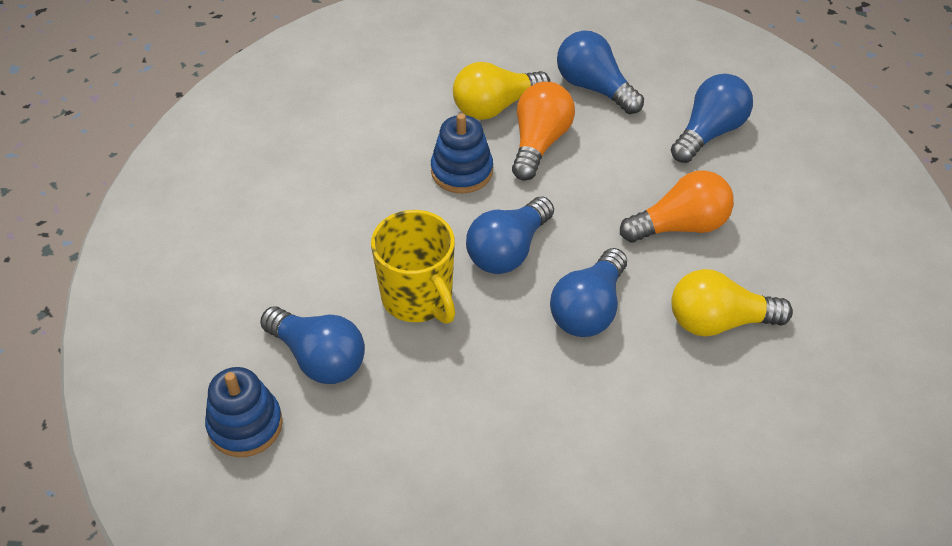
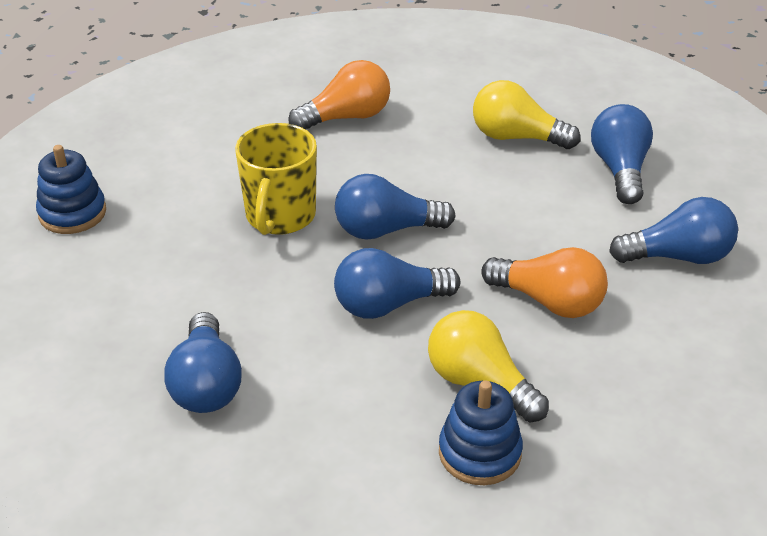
camera: 45 degrees right, 10 degrees down
(319, 358) = (167, 207): blue light bulb -> blue light bulb (206, 384)
(462, 171) = (428, 162): blue stacking toy -> blue stacking toy (479, 453)
(539, 142) = (516, 179): orange light bulb -> orange light bulb (346, 117)

